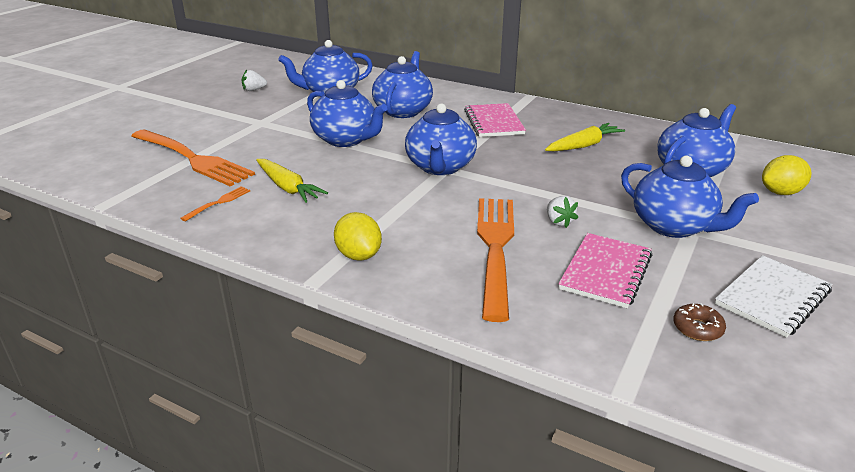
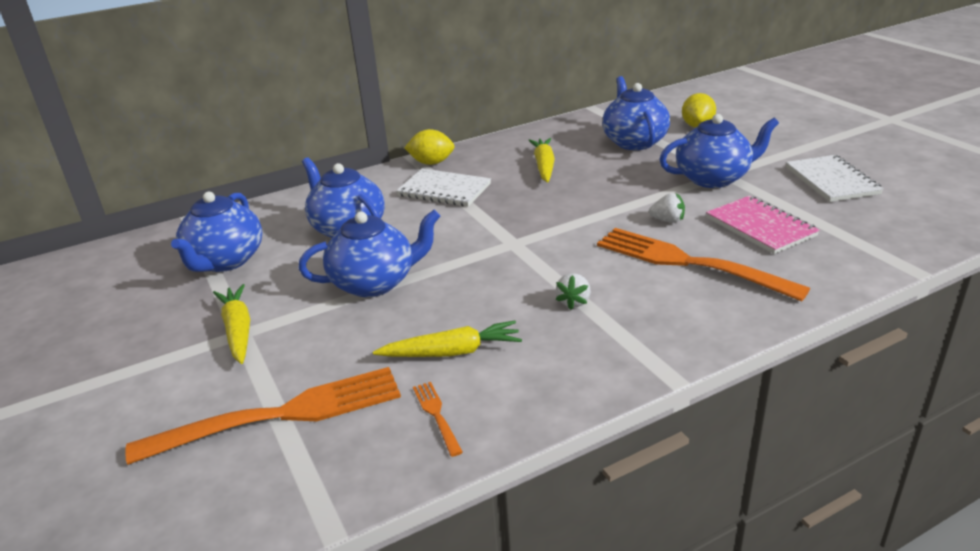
camera: 55 degrees left, 0 degrees up
(254, 90) = (122, 316): white strawberry -> white strawberry (574, 302)
(263, 121) = (238, 330): none -> yellow carrot
(358, 255) = (645, 340): yellow lemon -> yellow lemon (431, 163)
(440, 167) = (507, 245): blue teapot -> none
(493, 122) = (444, 190): pink notebook -> white notebook
(697, 328) = (855, 219): brown donut -> none

